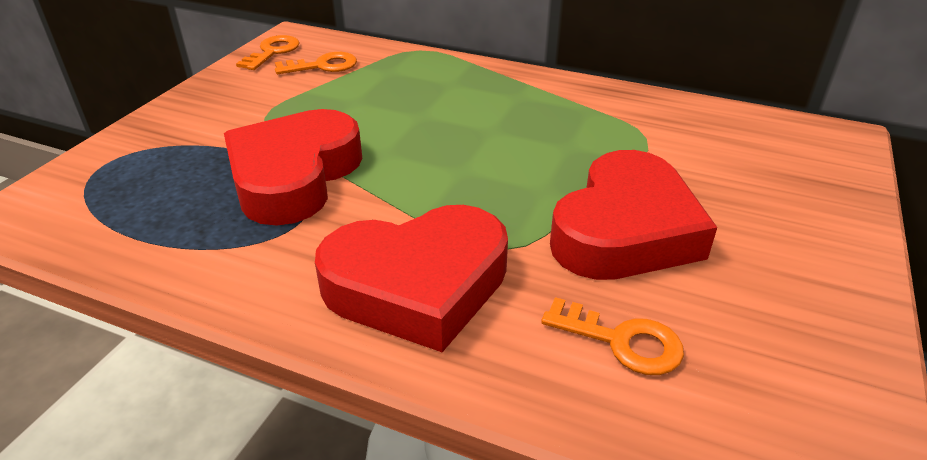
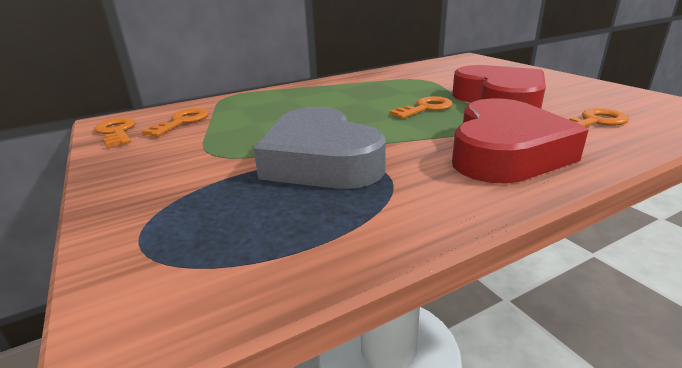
camera: 50 degrees left, 10 degrees down
(294, 176) = (320, 160): red heart -> grey heart
(518, 182) = (425, 108): none -> orange key

